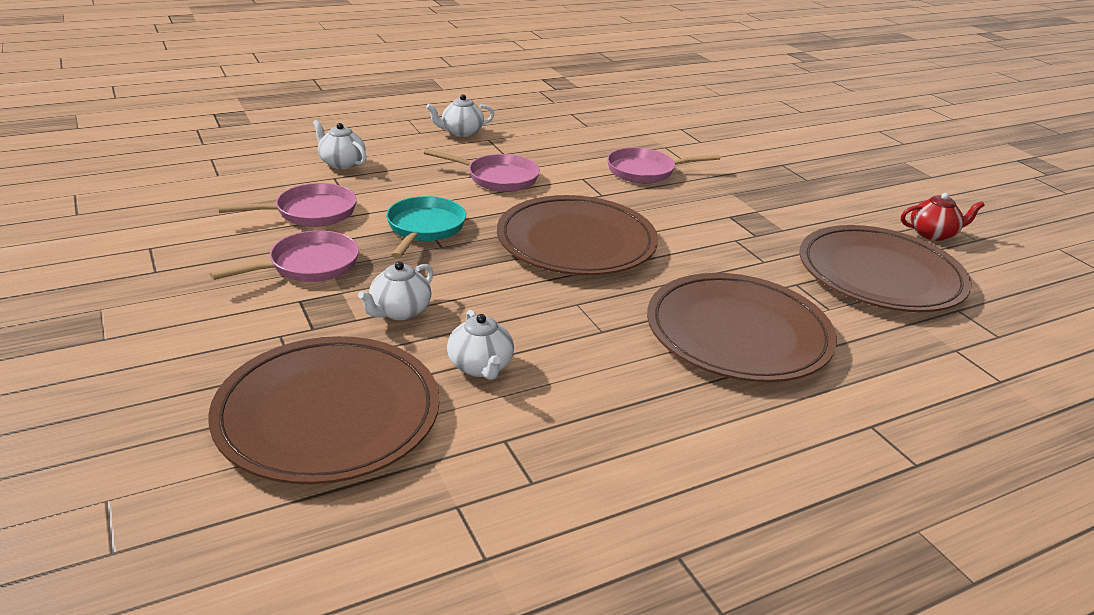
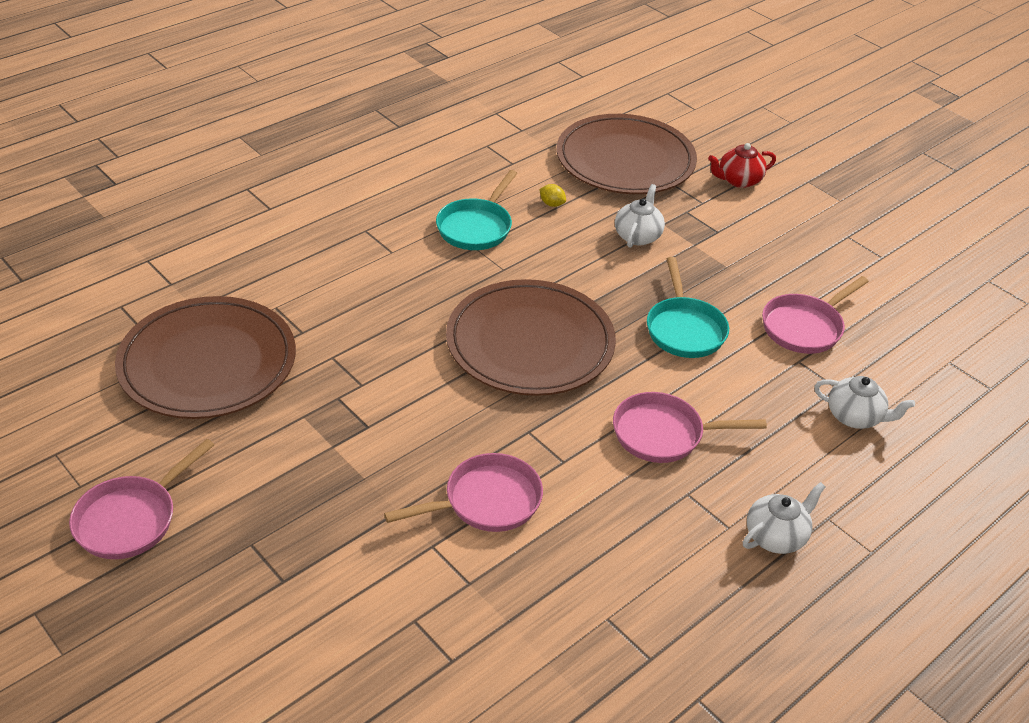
camera: 165 degrees right, 10 degrees up
(309, 265) = (743, 264): pink pan -> pink pan (131, 519)
(480, 367) = (552, 204): white teapot -> yellow lemon
(593, 354) = (476, 227): none -> turquoise pan
(738, 333) = (362, 265): brown plate -> none
(933, 234) = (109, 452): red teapot -> red teapot (738, 180)

